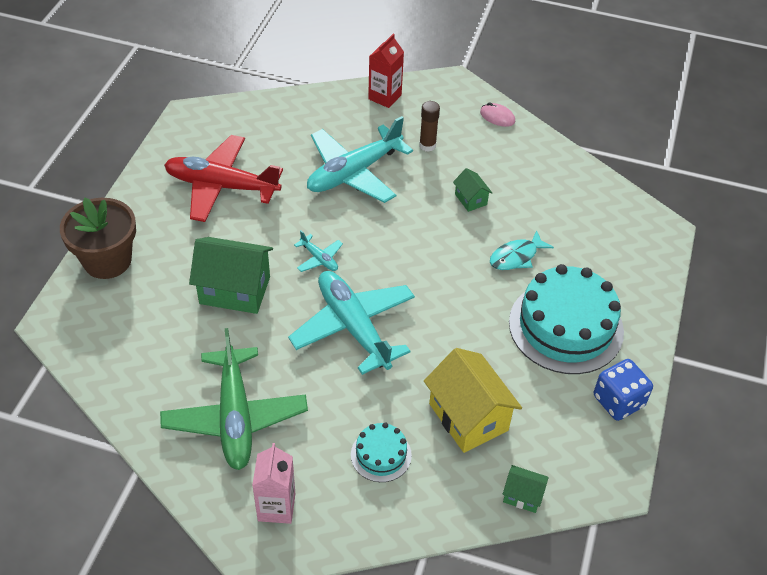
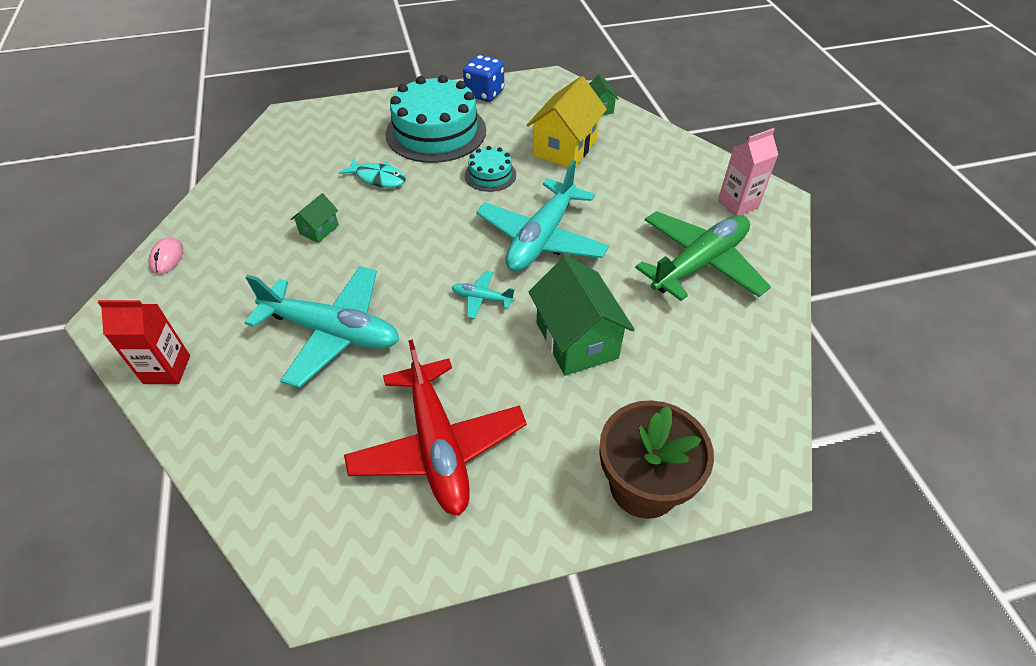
camera: 120 degrees left, 0 degrees up
(319, 258) = (482, 298): turquoise plane -> turquoise plane turned 90 degrees counterclockwise
(381, 455) = (640, 174): turquoise cake -> turquoise cake (490, 175)
(427, 145) = (248, 292): brown glue stick -> none

